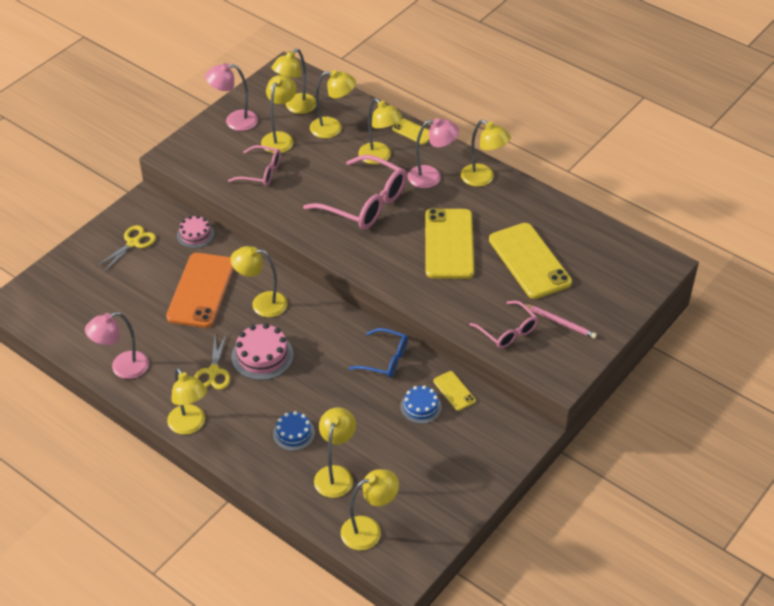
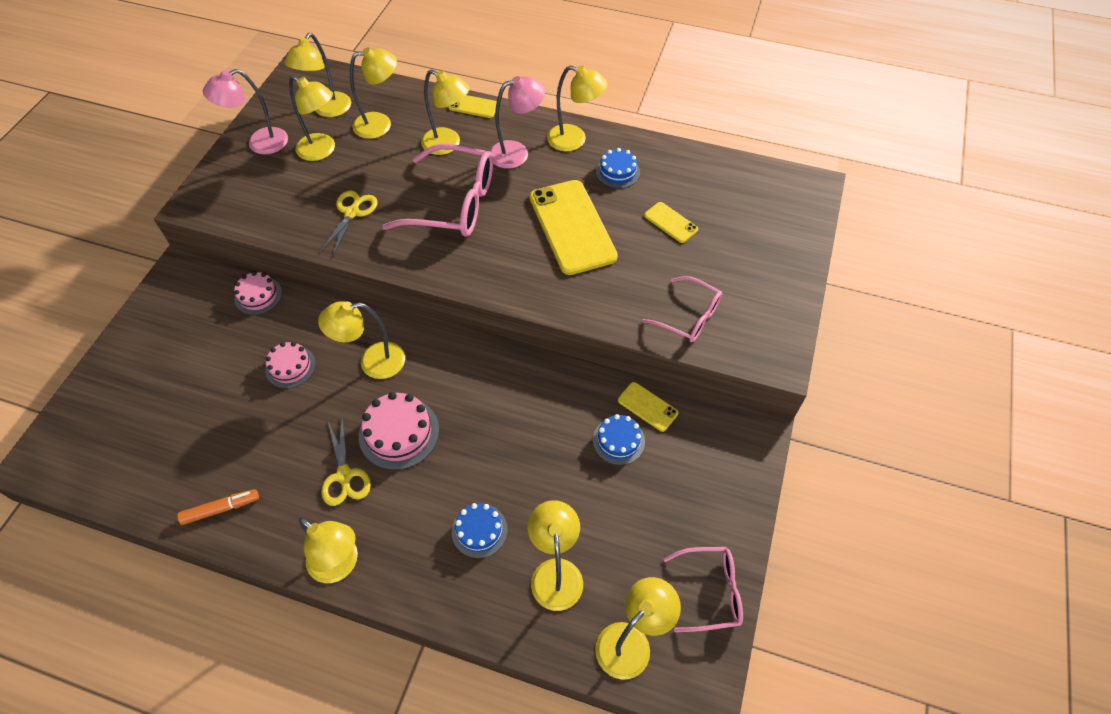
camera: 20 degrees left, 10 degrees up
(122, 368) = (220, 509): pink lamp -> orange marker
(133, 243) = (182, 328): yellow scissors -> yellow scissors (352, 212)
(201, 290) = (290, 367): orange phone -> pink cake
(261, 172) = (315, 197): pink glasses -> pink glasses (711, 591)
(280, 138) = (322, 150): yellow lamp -> yellow lamp turned 120 degrees clockwise
(385, 359) = (550, 390): blue glasses -> none
(506, 212) = (617, 172): none -> blue cake
(529, 261) = (670, 222): yellow phone -> yellow phone, size x0.46
(560, 322) = (740, 287): pink pencil -> none

